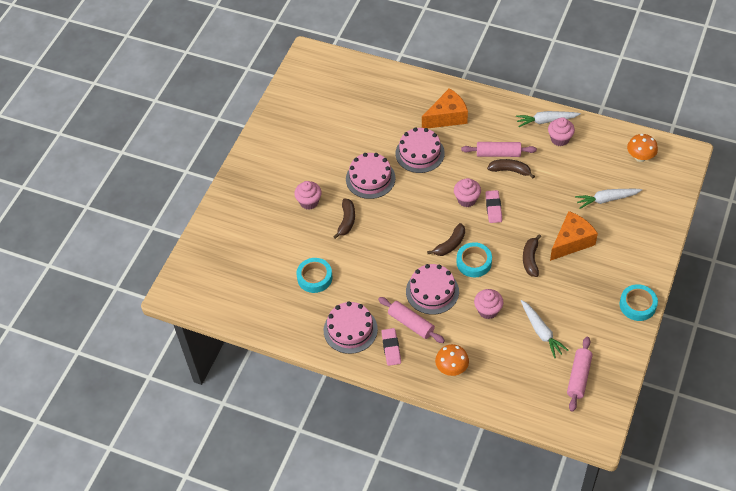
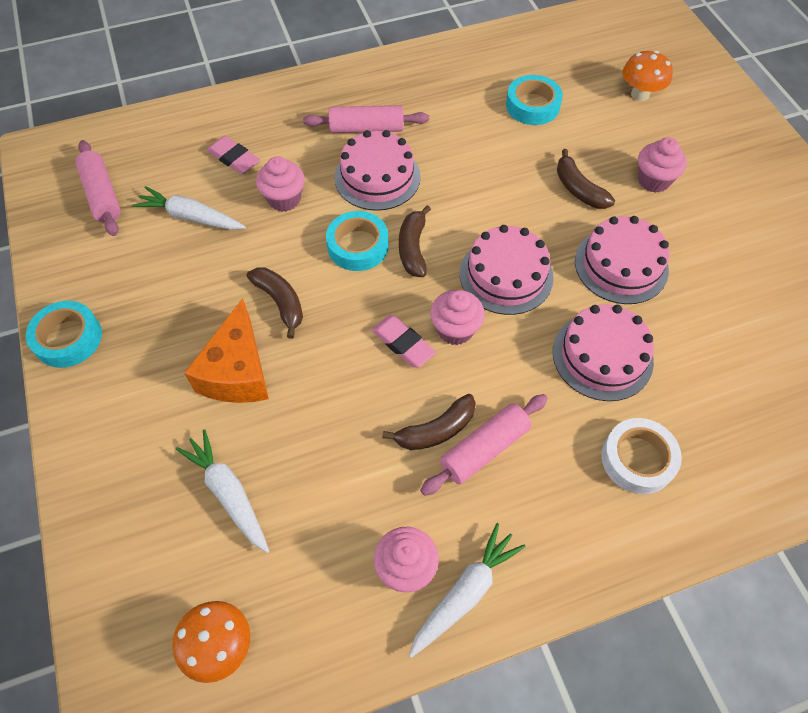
camera: 135 degrees right, 5 degrees up
(350, 329) = (429, 83): pink cake -> pink cake (506, 275)
(391, 348) = (363, 93): pink eraser -> pink eraser (234, 158)
(447, 117) = (637, 459): orange cheese -> white tape
(451, 368) = (273, 114): orange mushroom -> orange mushroom (640, 94)
(606, 199) = (228, 493): white carrot -> white carrot turned 75 degrees counterclockwise

